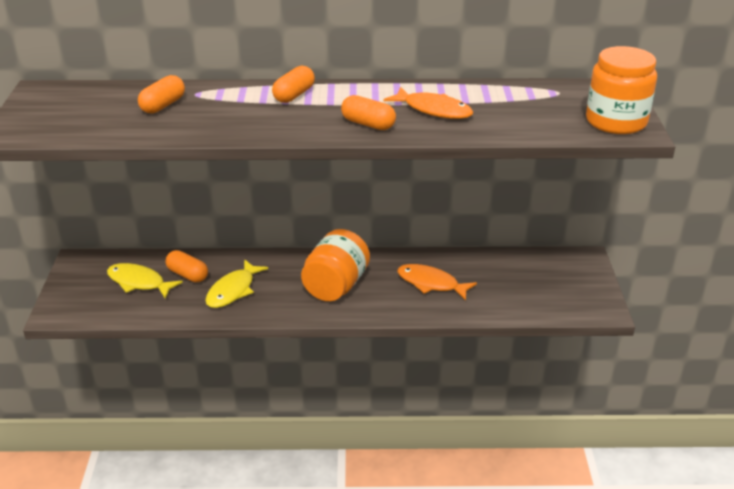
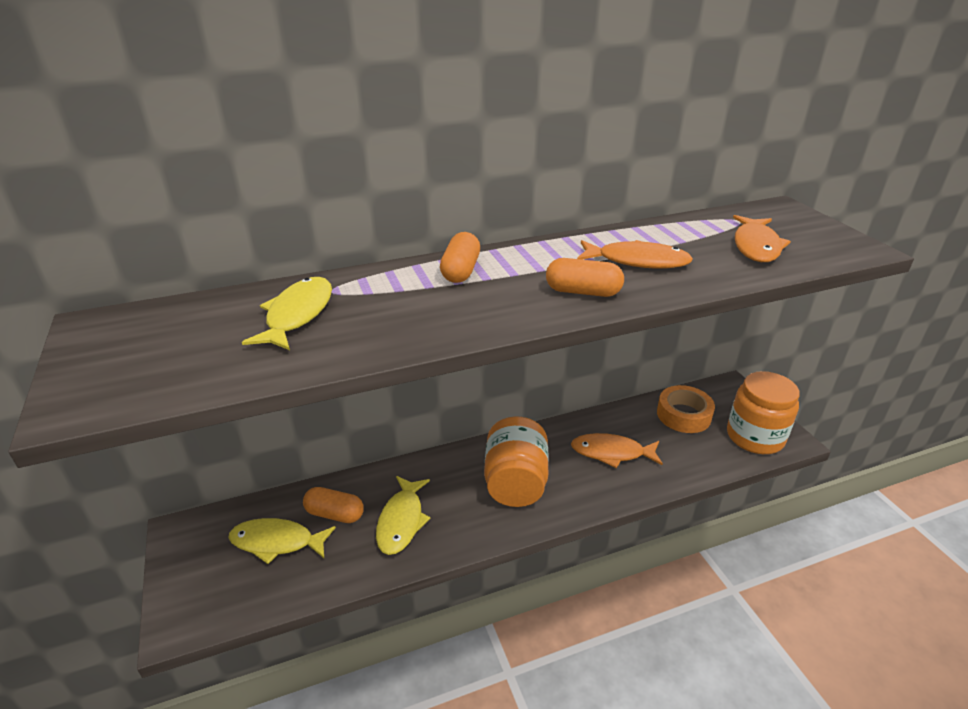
camera: 20 degrees left, 0 degrees up
(163, 105) = (297, 315): orange capsule -> yellow fish
(519, 270) = (683, 415): none -> orange tape
(546, 115) = (756, 246): none -> orange fish
(616, 122) = (829, 242): orange jar -> orange jar (755, 437)

